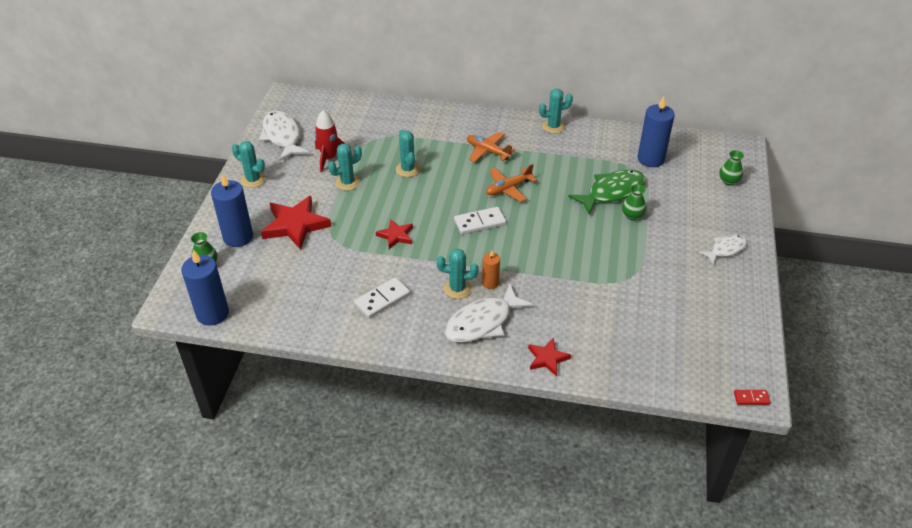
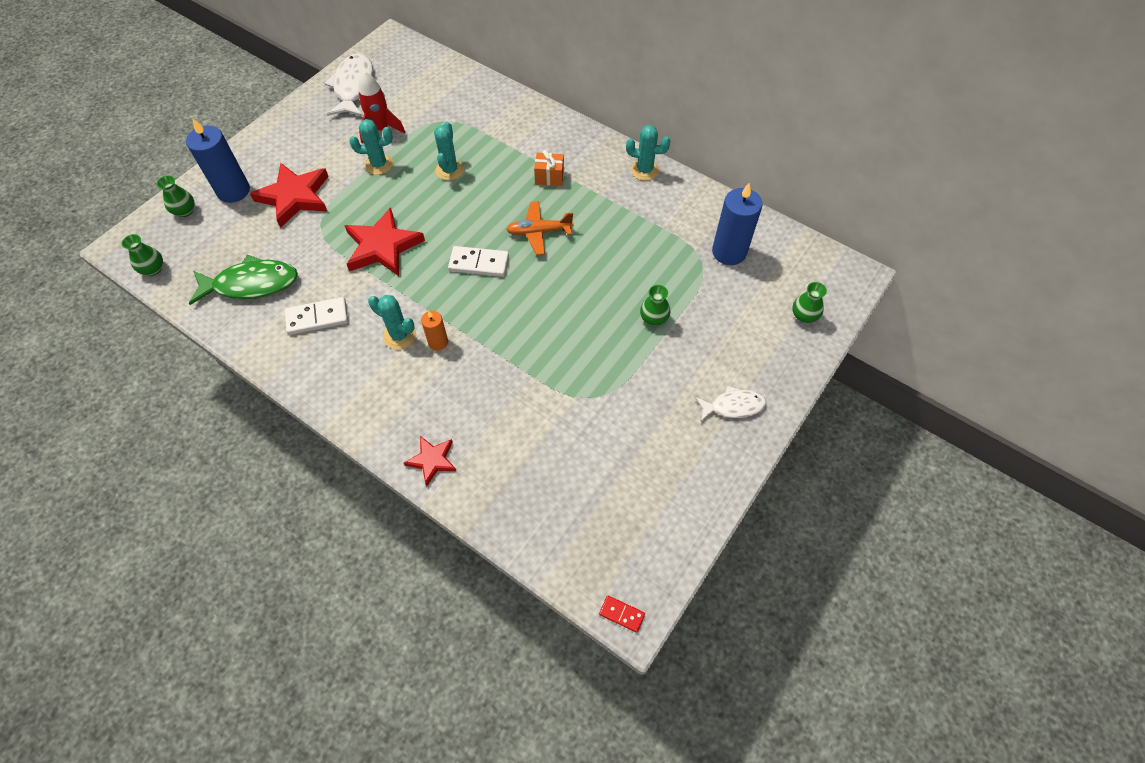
camera: 25 degrees right, 15 degrees up
(212, 313) = (153, 269): blue candle -> green vase
(253, 180) = (291, 129): turquoise cactus -> none
(396, 236) = (382, 247): red star -> red star, size x1.80
(482, 322) = (397, 387): white fish -> none
(488, 151) = (549, 177): orange plane -> orange gift
(612, 192) = (651, 279): green fish -> green fish (251, 284)

